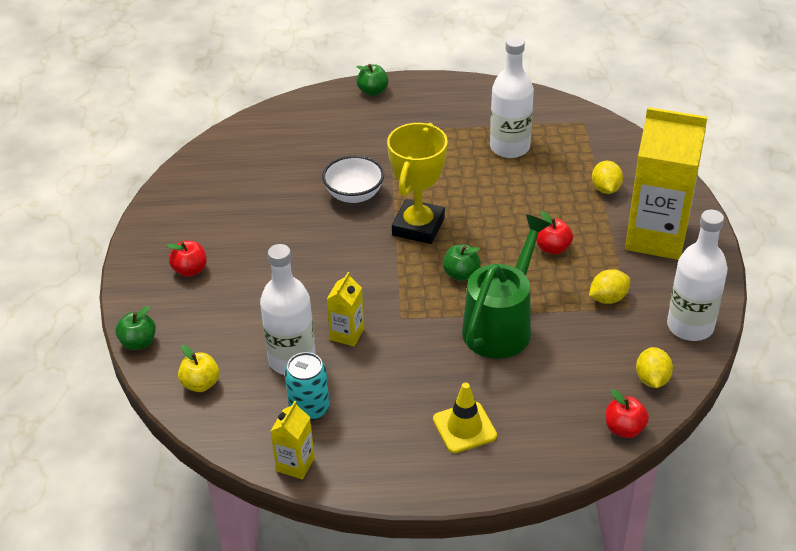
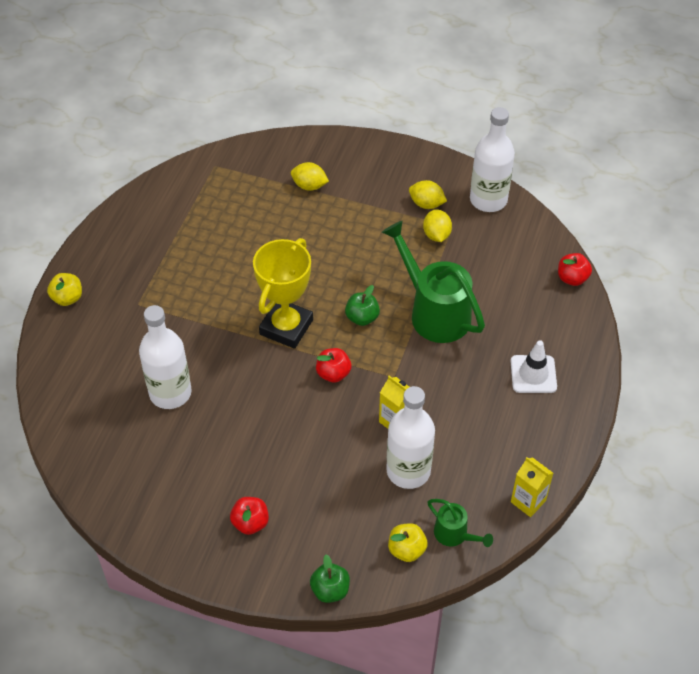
camera: 70 degrees left, 10 degrees up
(231, 416) = (455, 535): none -> green watering can
(309, 408) = (470, 474): turquoise can -> none
(354, 195) = (215, 361): white bowl -> none
(373, 91) = (67, 298): green apple -> yellow apple
(418, 226) = (286, 327): yellow trophy -> yellow trophy turned 75 degrees clockwise
(464, 427) = (533, 374): yellow traffic cone -> white traffic cone
(509, 147) = (218, 227): white bottle -> white bottle (170, 393)
(553, 248) = (362, 246): red apple -> red apple (333, 373)
(652, 379) = (531, 243): yellow lemon -> yellow lemon (426, 204)
(656, 237) = (384, 179): yellow carton -> none

